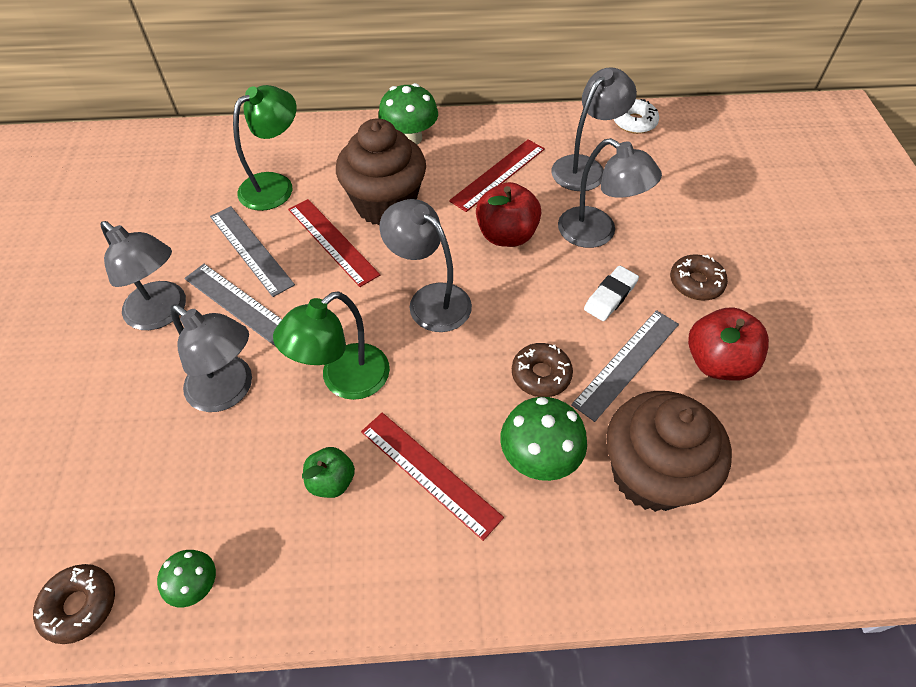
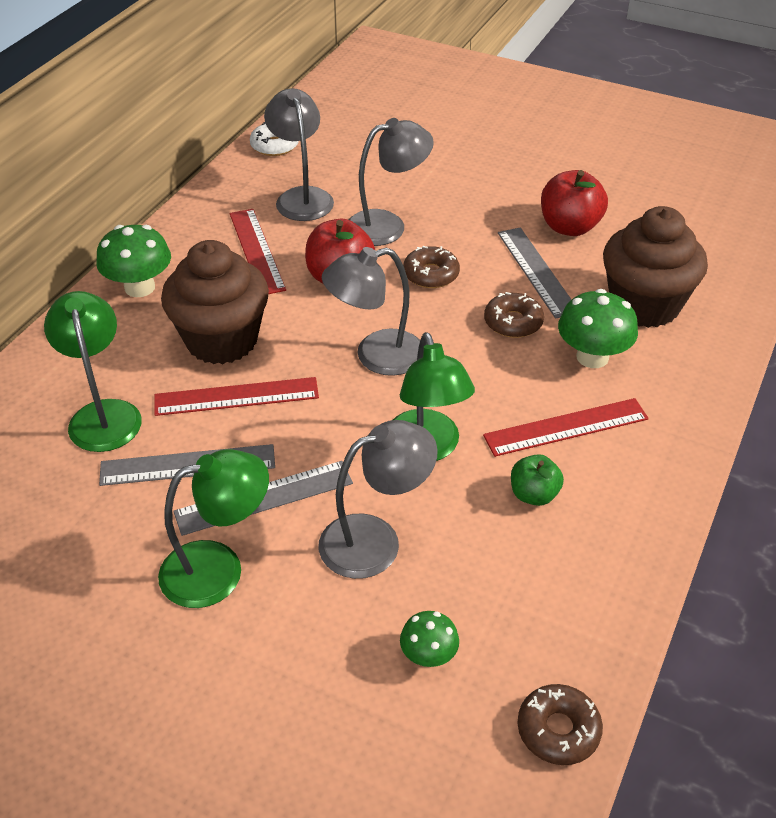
camera: 60 degrees left, 10 degrees down
(163, 313) = (218, 569): grey lamp -> green lamp
(196, 585) = (586, 627): green mushroom -> green mushroom (428, 656)
(610, 296) = (463, 249): white eraser -> none
(696, 283) = (486, 200): brown donut -> brown donut (431, 274)

